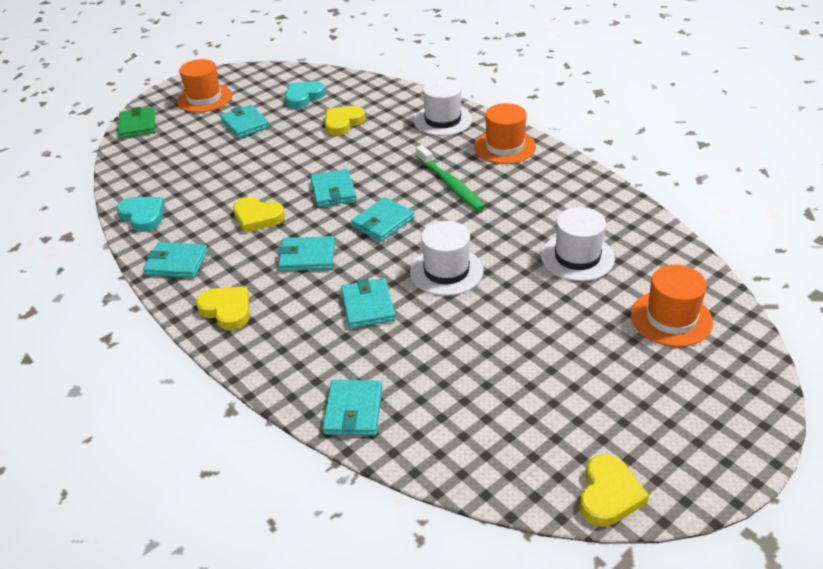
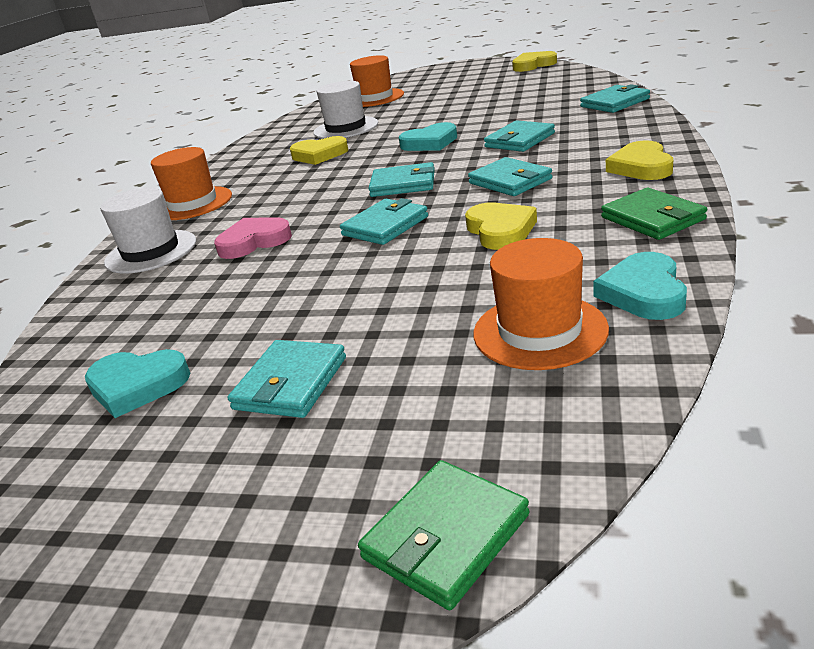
camera: 125 degrees left, 10 degrees down
(177, 263) = (652, 218): turquoise wallet -> green wallet
(204, 98) = (223, 520): orange hat -> orange hat (540, 331)
(343, 123) = (209, 304): yellow heart -> yellow heart (319, 155)
(394, 150) = (254, 242): none -> pink heart
(446, 271) = (430, 143): white hat -> turquoise heart
(450, 184) = (296, 192): green toothbrush -> none

